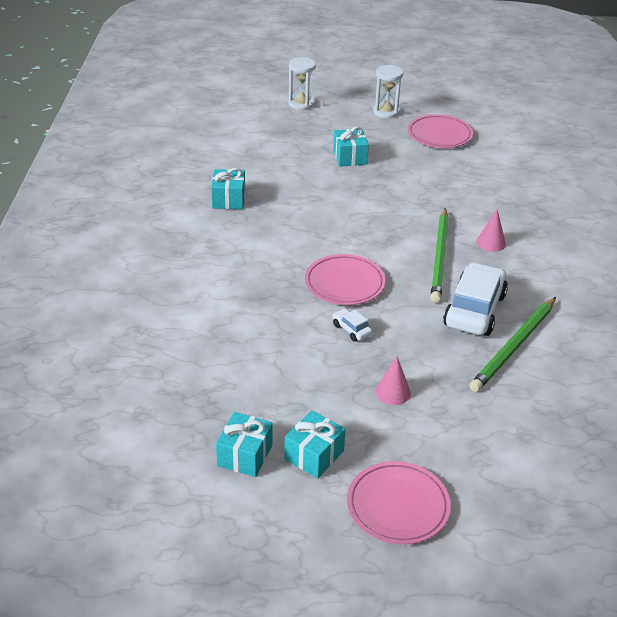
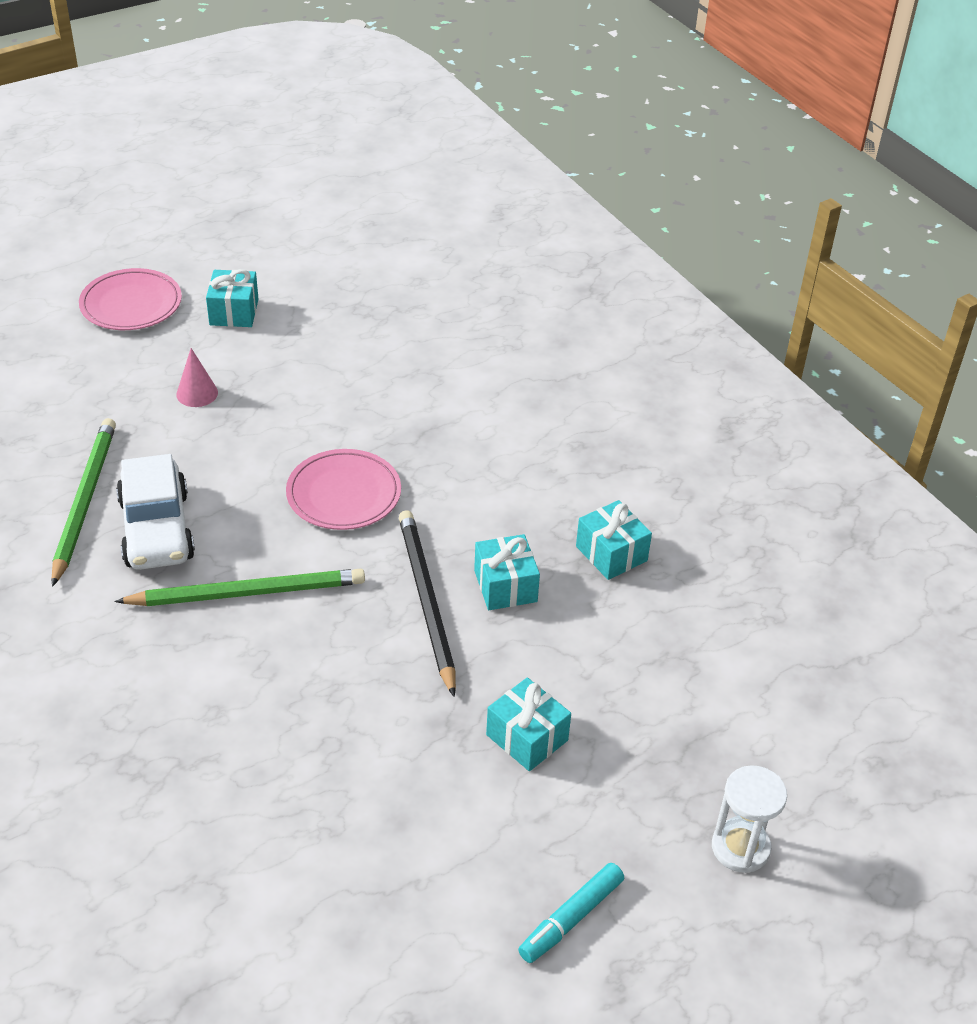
camera: 145 degrees right, 5 degrees up
(245, 455) = (295, 289): turquoise gift -> turquoise gift (505, 586)
(346, 217) = (426, 601): none -> black pencil
(351, 330) = (290, 440): white car -> none
(386, 112) = (571, 918): white hourglass -> turquoise marker
(439, 135) = (420, 897): pink plate -> none
(439, 257) = (248, 593): green pencil -> green pencil turned 105 degrees clockwise
(491, 243) = (187, 656): pink cone -> none

